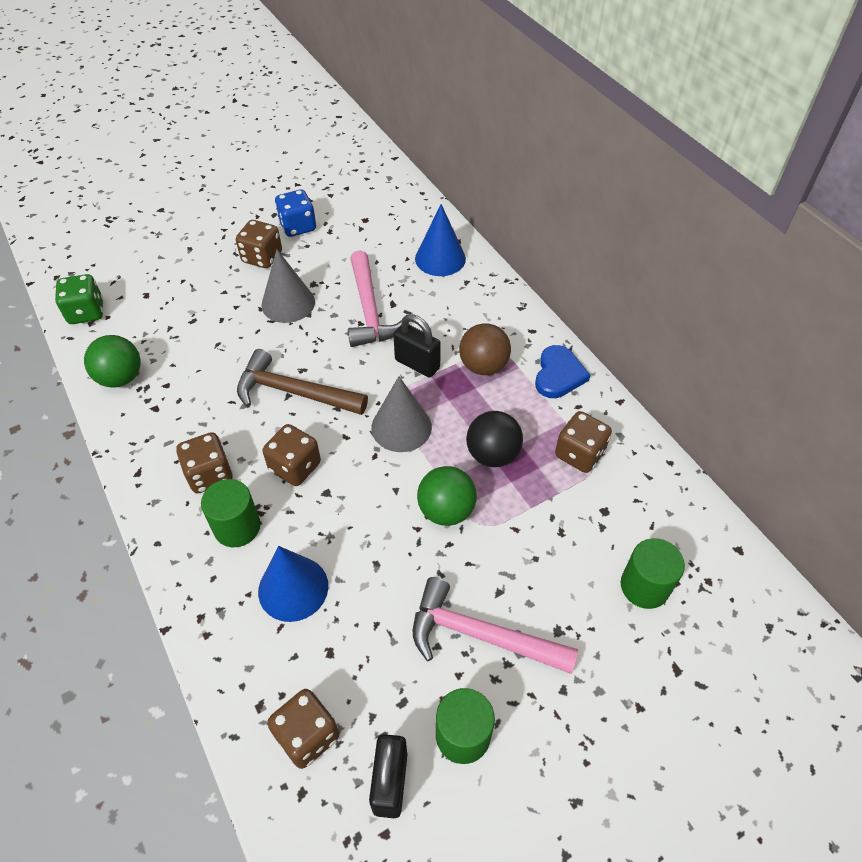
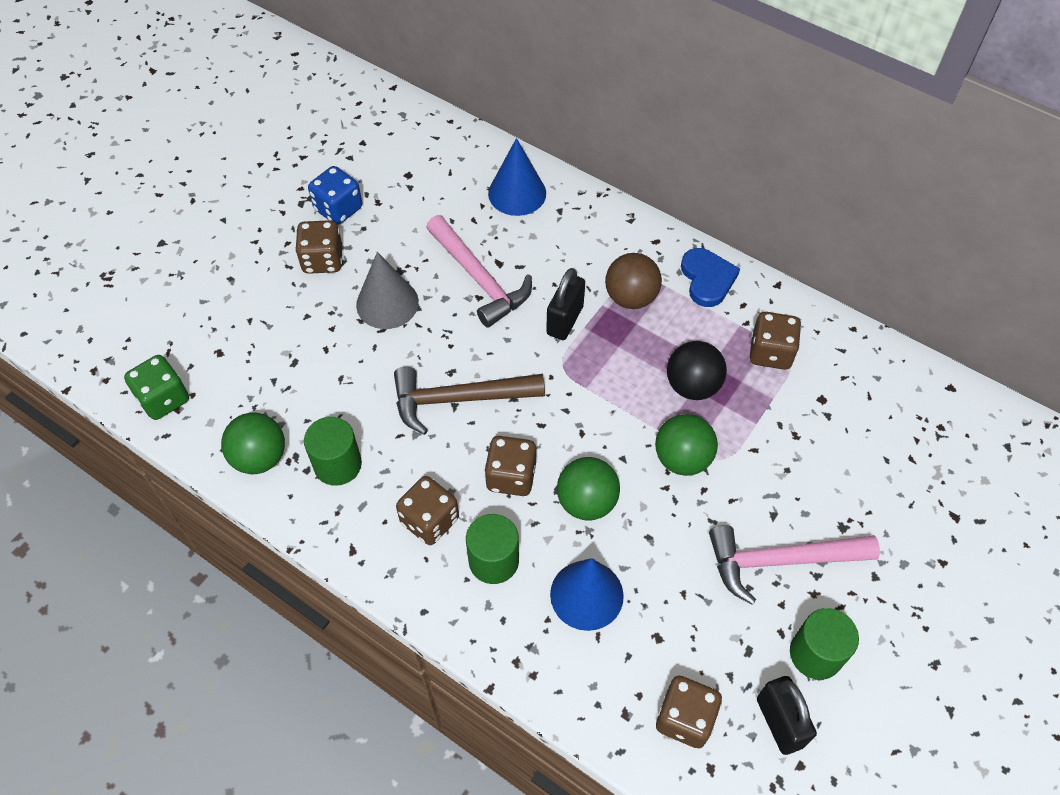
camera: 25 degrees left, 5 degrees up
(342, 512) = (586, 502): none -> green ball
(401, 427) = (589, 393): grey cone -> none
(417, 364) = (565, 320): black padlock -> black padlock turned 75 degrees counterclockwise
(644, 586) = (892, 455): green cylinder -> green cylinder (338, 465)

